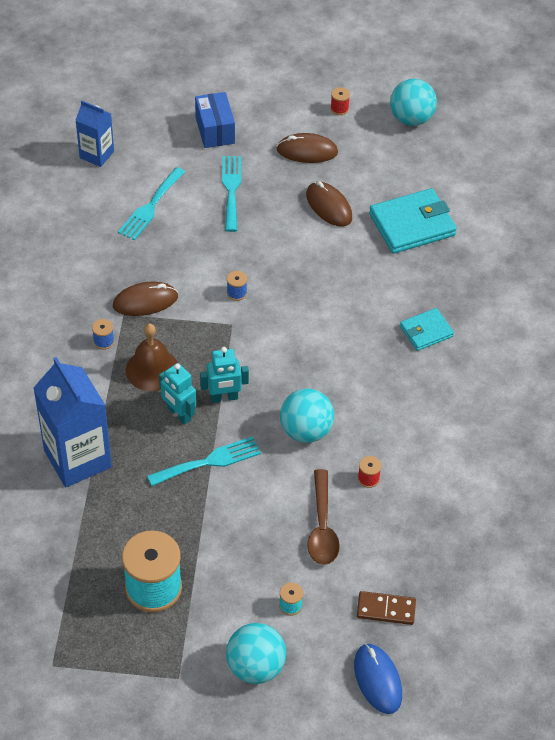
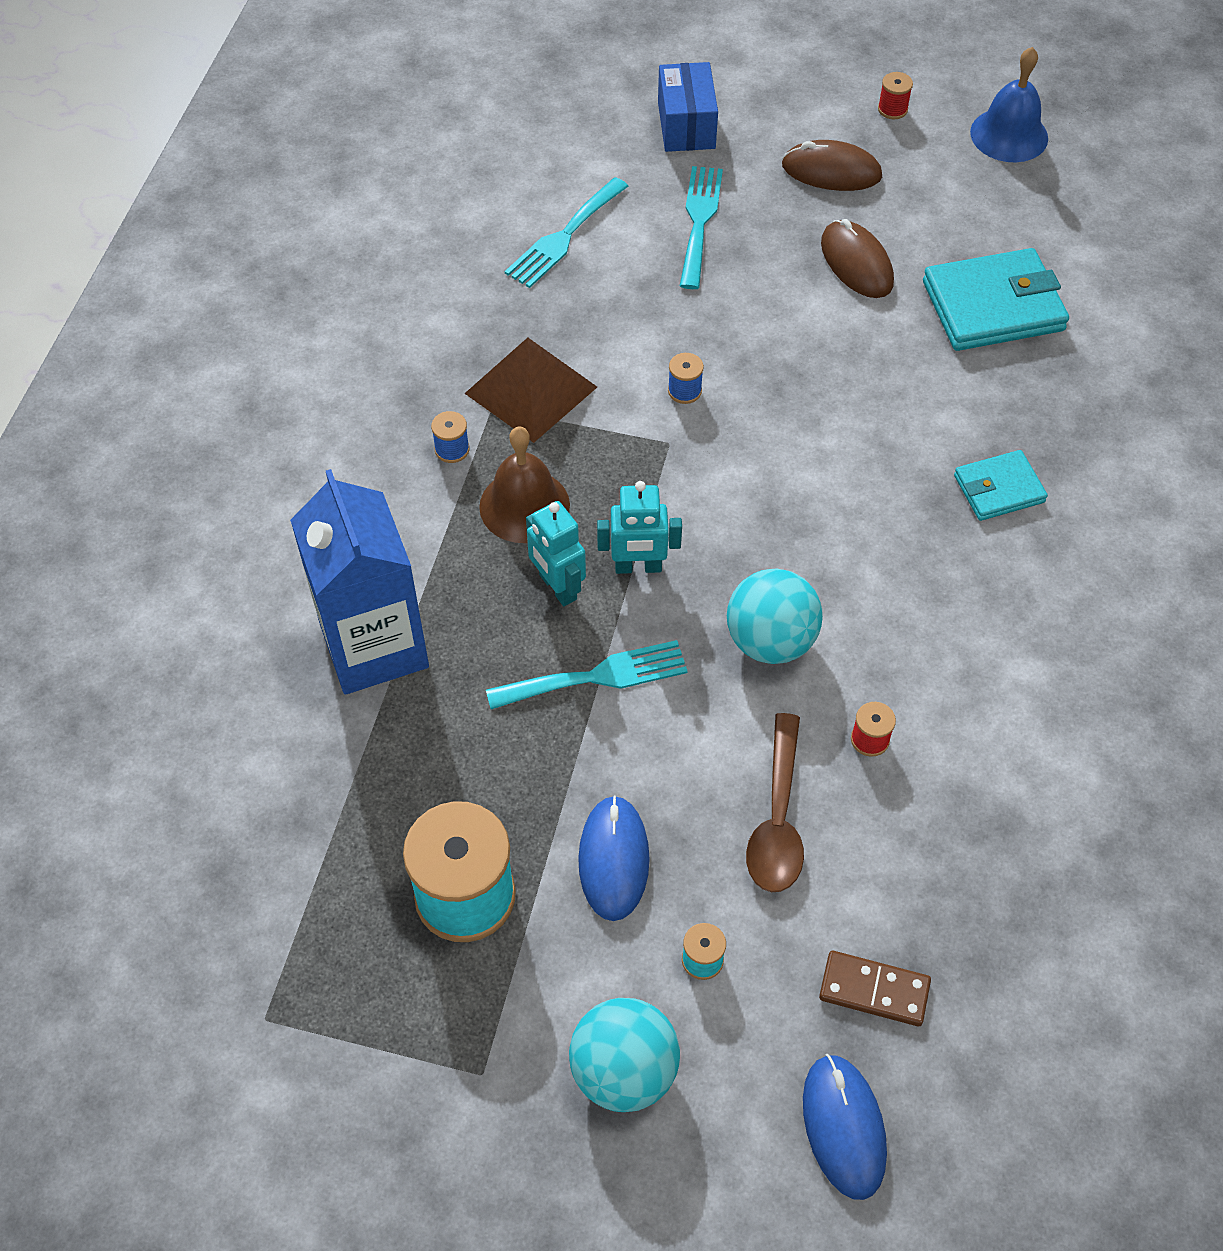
camera: 10 degrees right, 5 degrees up
(97, 154) = (491, 147): blue carton -> none
(145, 301) = (531, 390): brown mouse -> brown pyramid
(234, 559) = (614, 860): none -> blue mouse
(411, 119) = (1009, 135): turquoise ball -> blue bell

